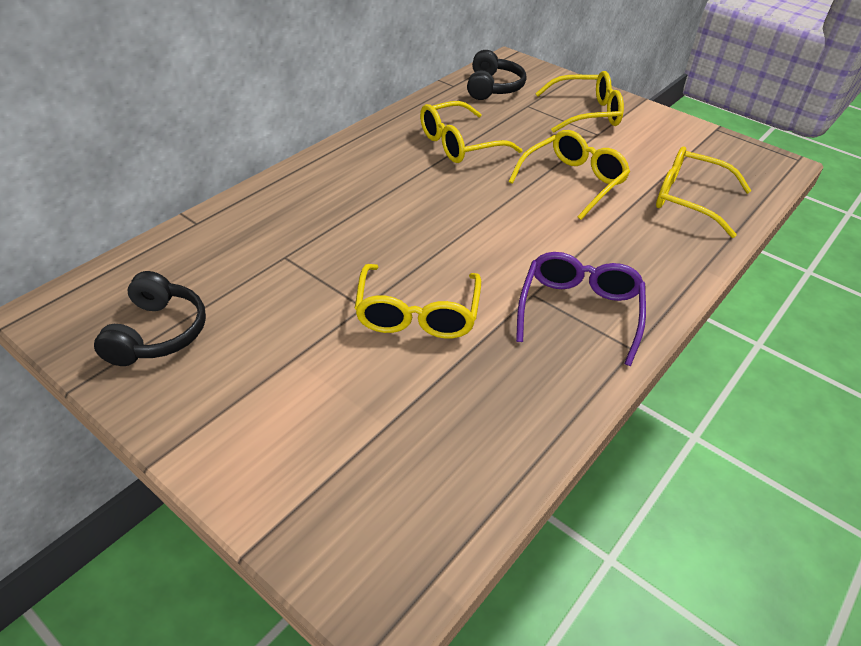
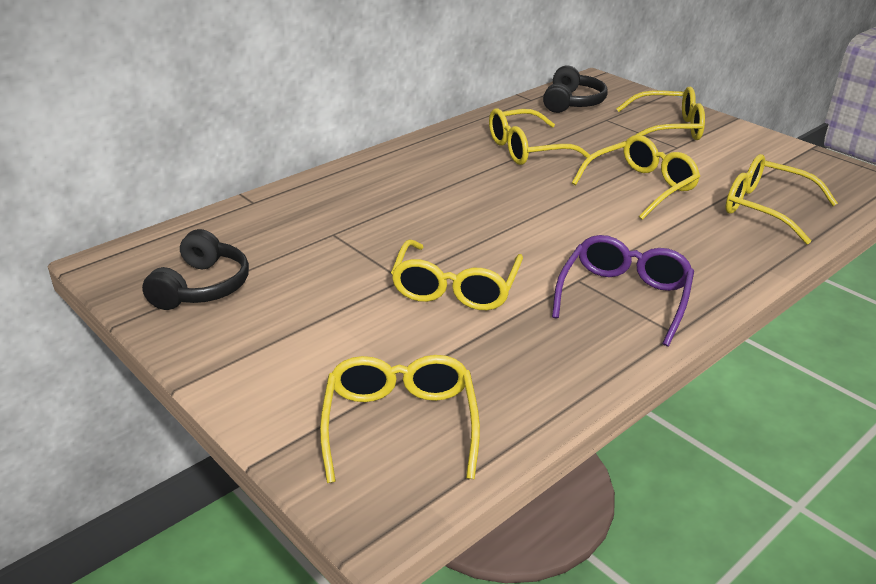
camera: 10 degrees right, 10 degrees down
(389, 485) = (400, 424): none -> yellow glasses

